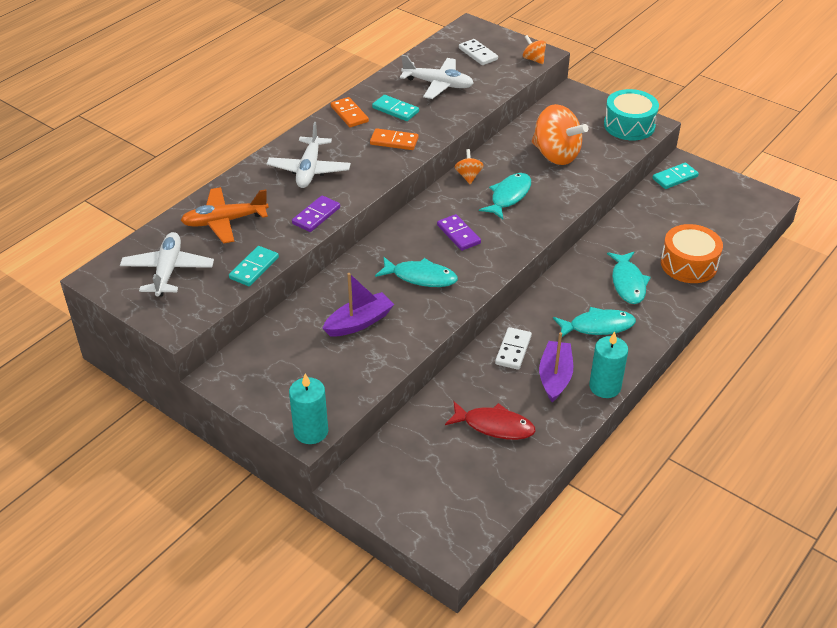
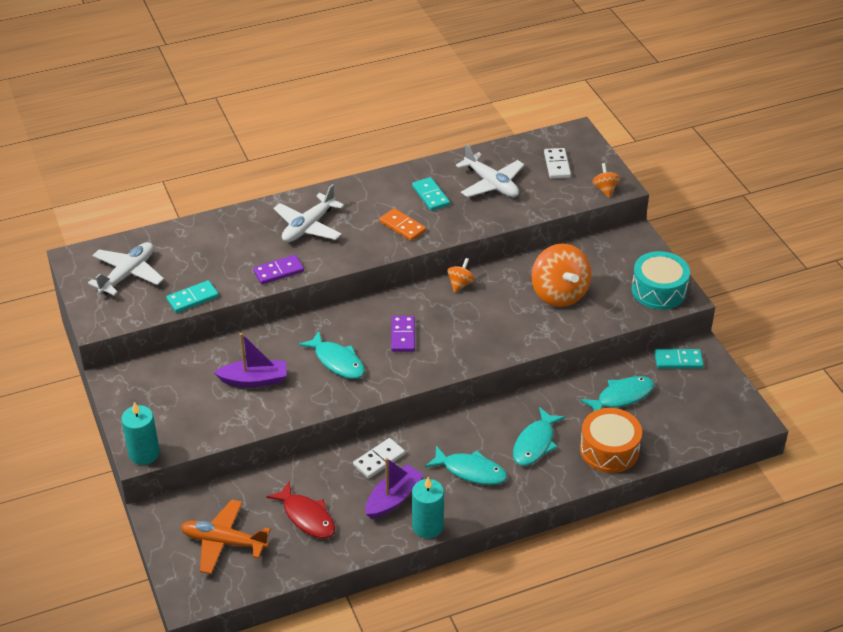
camera: 30 degrees right, 0 degrees up
(224, 221) = (203, 248): orange plane -> orange plane (224, 542)
(349, 114) = (387, 185): orange domino -> none
(509, 196) = (479, 317): turquoise fish -> turquoise fish (621, 397)

